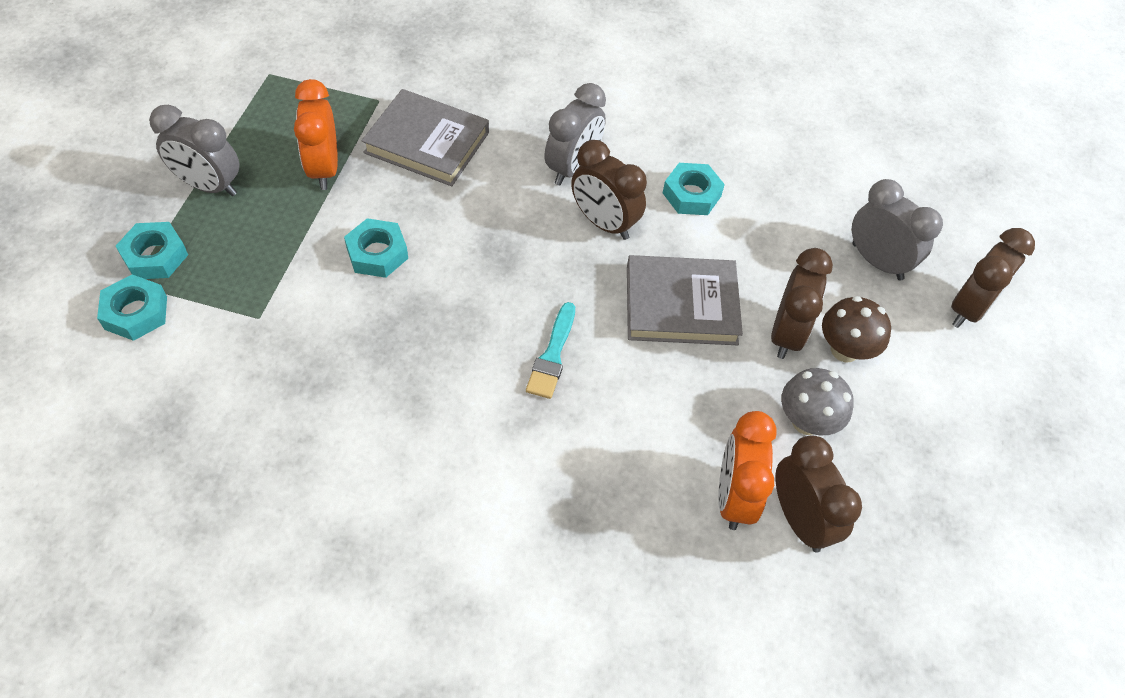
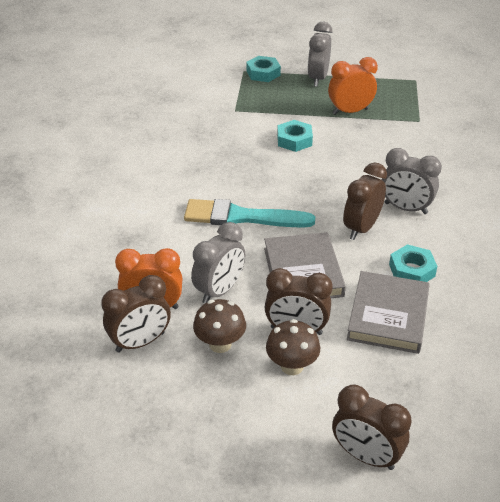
camera: 85 degrees right, 15 degrees down
(136, 313) = (226, 76): turquoise nut -> none
(427, 142) = (393, 144): grey book -> grey book (388, 316)
(552, 355) = (242, 217): turquoise brush -> turquoise brush, size x1.73
(806, 421) = (220, 344): grey mushroom -> brown mushroom
(877, 261) = (393, 388): grey clock -> grey clock (219, 290)

